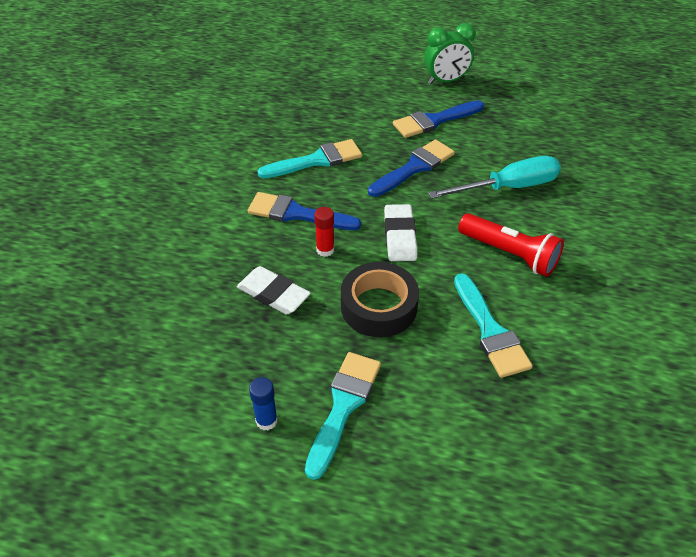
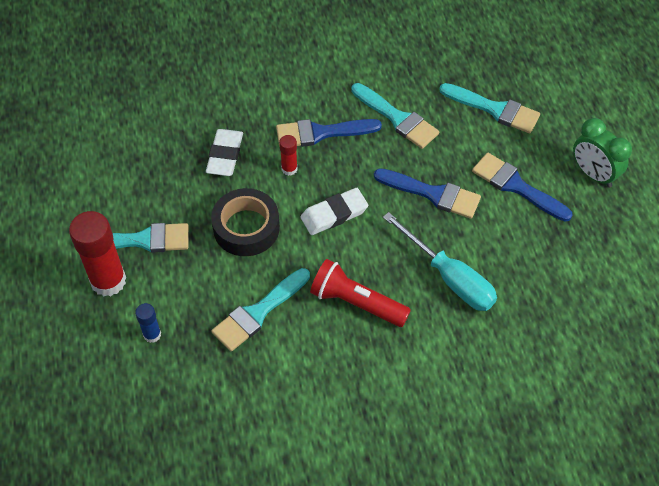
camera: 65 degrees right, 10 degrees up
(266, 420) = (110, 200): blue glue stick -> blue glue stick (152, 334)
(297, 214) = (321, 133): blue brush -> blue brush turned 90 degrees counterclockwise
(348, 105) = (494, 109): none -> turquoise brush
(384, 459) = (108, 281): none -> red glue stick
(509, 254) = (356, 302): red flashlight -> red flashlight turned 105 degrees clockwise

